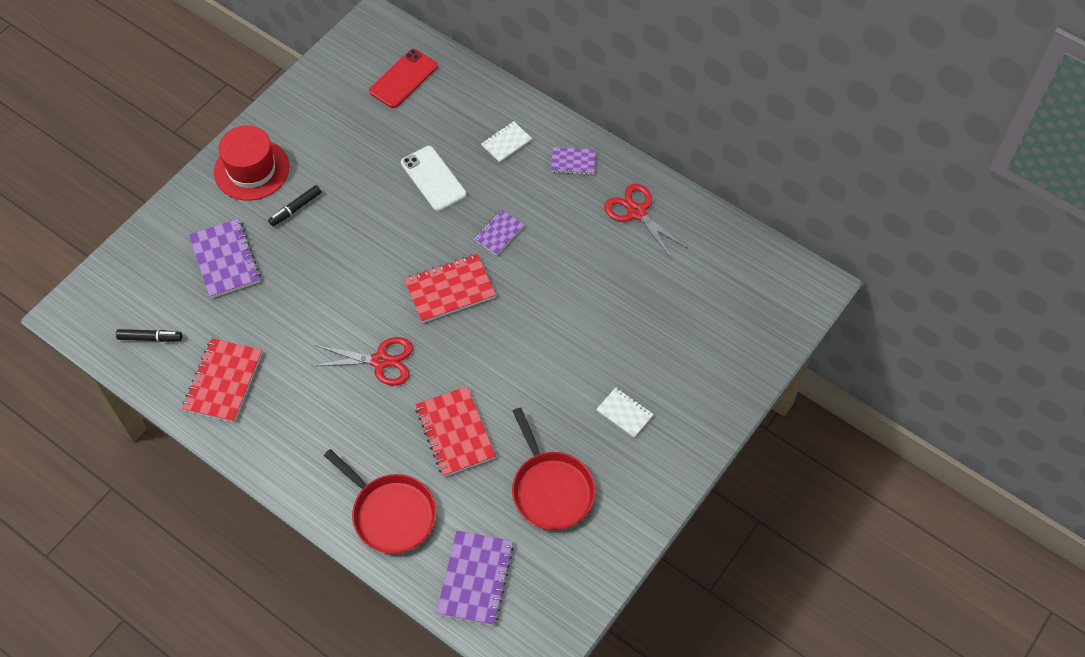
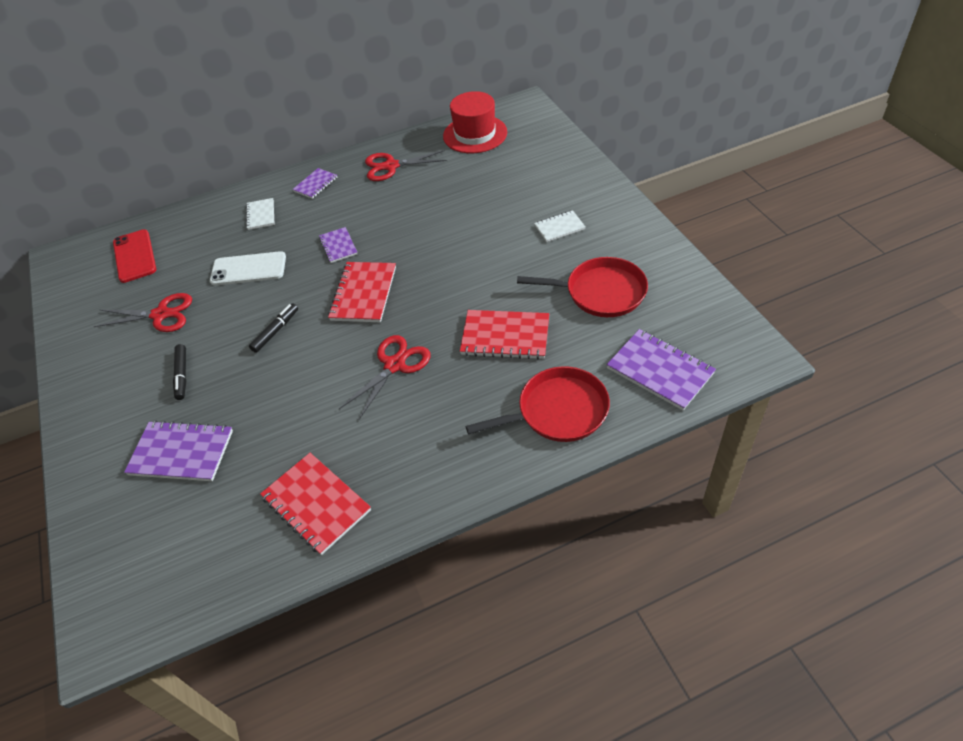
camera: 55 degrees left, 10 degrees down
(150, 338) = (208, 558): black marker -> black marker (275, 331)
(251, 169) = (106, 395): red hat -> red hat (475, 134)
(349, 148) = (161, 315): none -> red scissors

